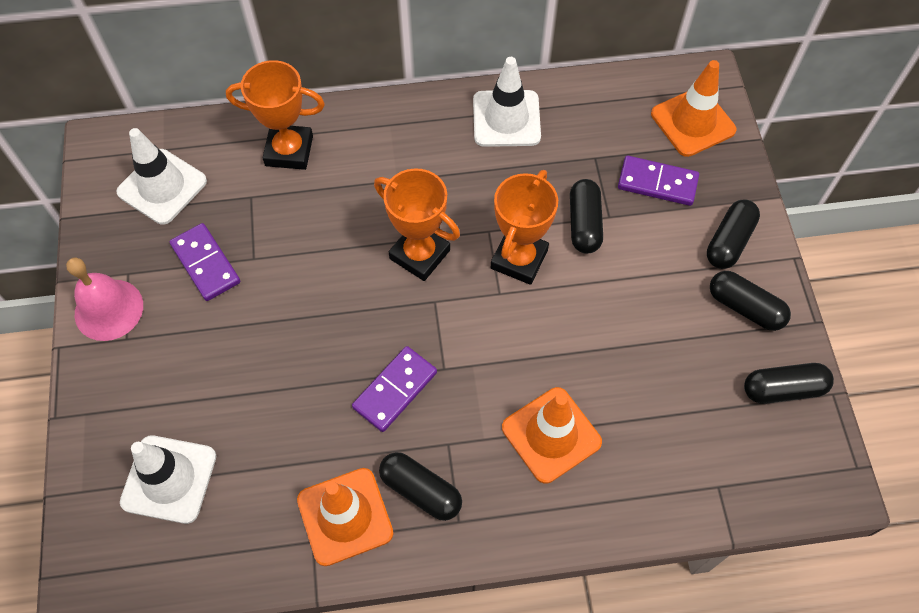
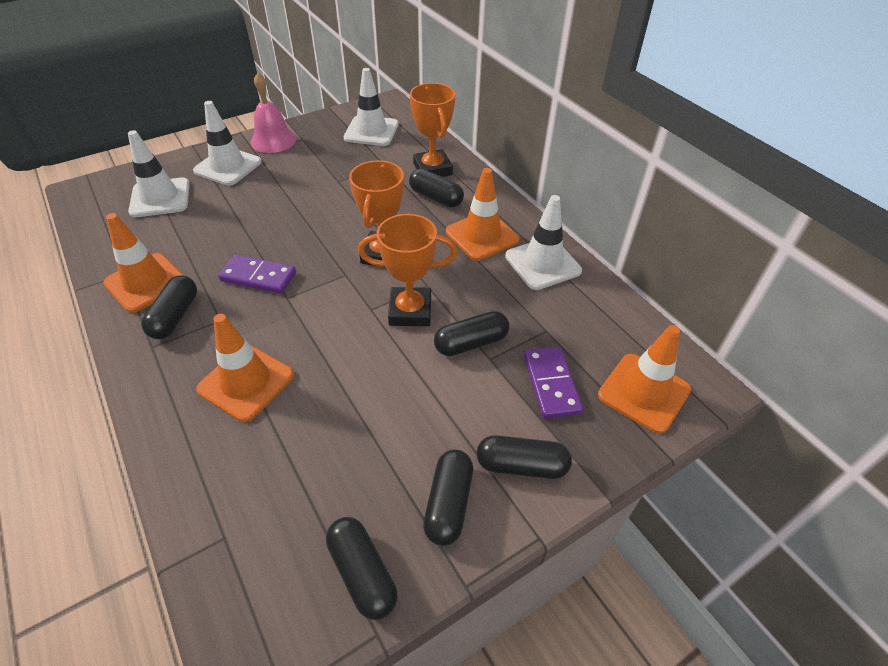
camera: 65 degrees right, 15 degrees down
(141, 380) = (228, 166): none -> white traffic cone
(206, 263) = (324, 164): purple domino -> none
(347, 168) = (436, 198): none -> black capsule
(437, 152) = (482, 236): none -> orange traffic cone

